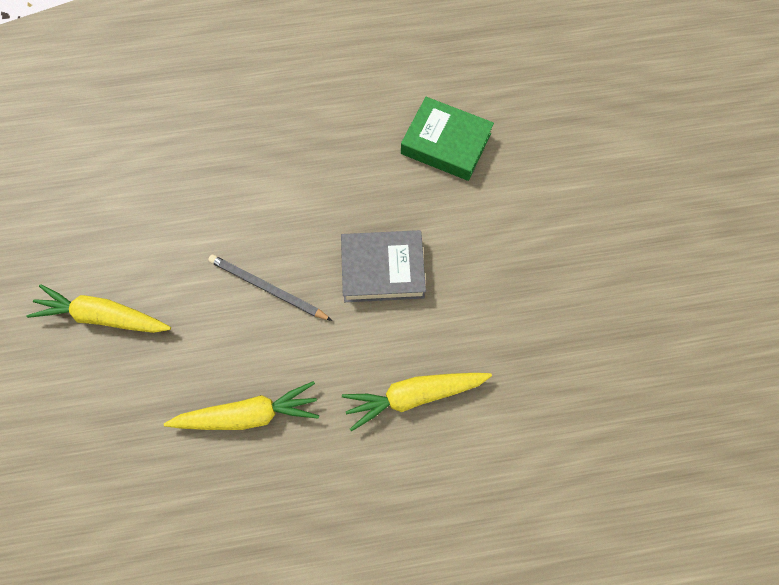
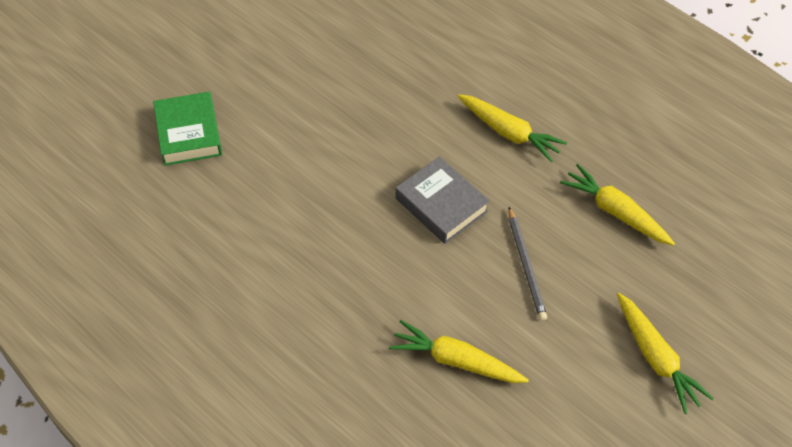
camera: 130 degrees left, 15 degrees down
(240, 174) = (456, 360): none -> yellow carrot
(446, 144) = (295, 233): green book -> green book (188, 133)

